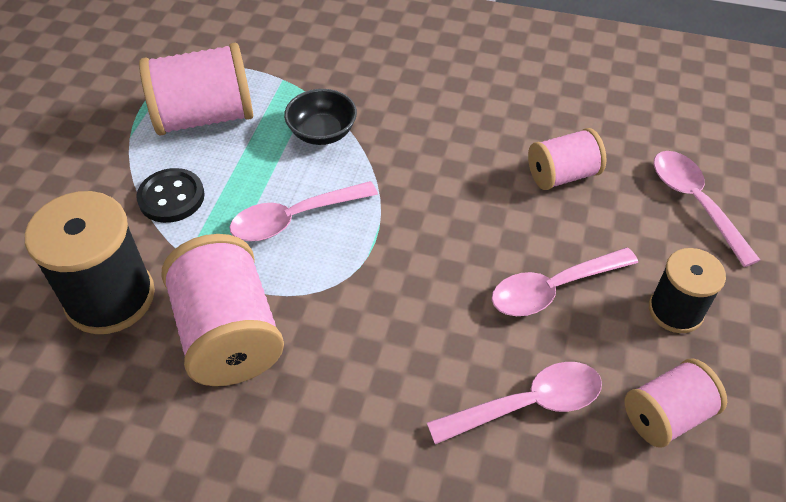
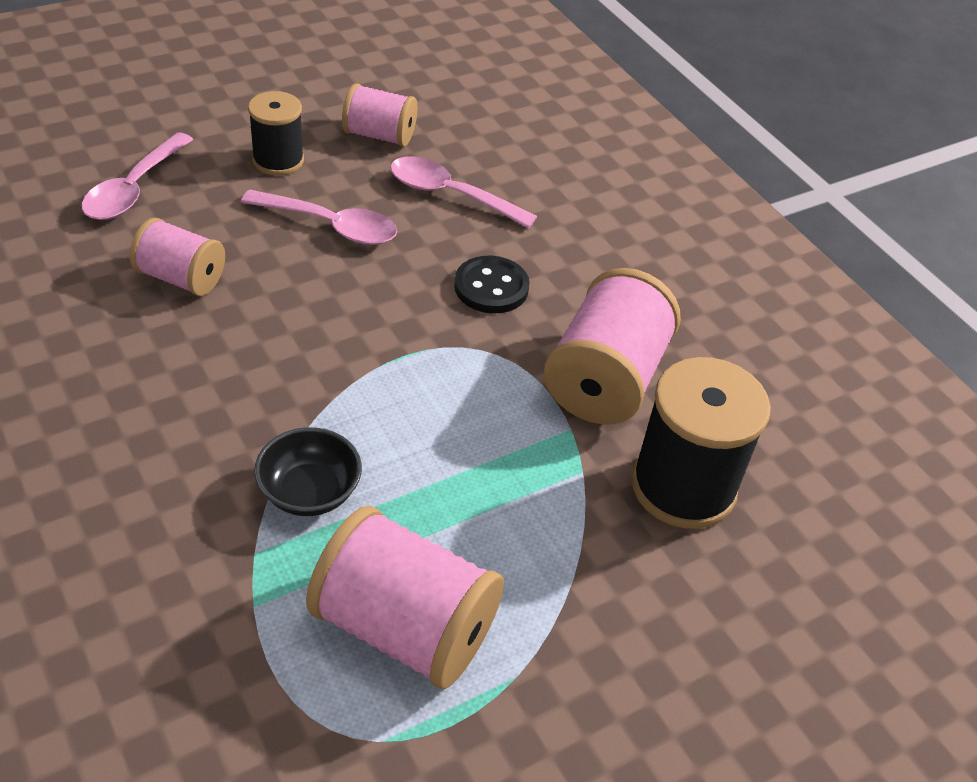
camera: 140 degrees left, 5 degrees down
(171, 197) = (540, 546): black button -> black button (491, 287)
(294, 218) = (448, 427): pink spoon -> none

